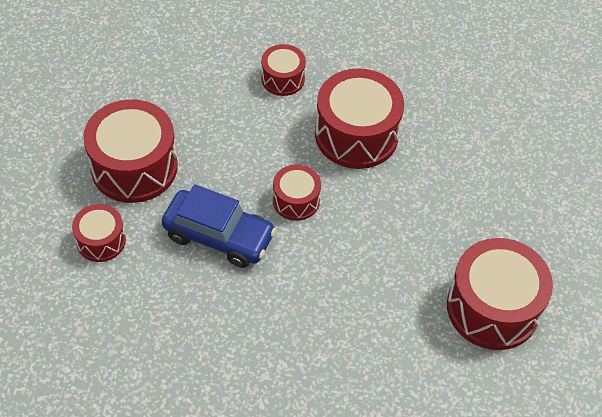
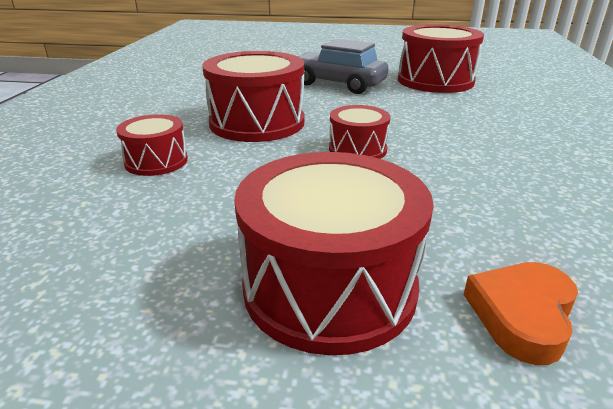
camera: 90 degrees left, 25 degrees down
(101, 241) = (521, 315): red drum -> orange heart
(219, 236) = (436, 194): blue car -> none
(474, 206) = (338, 84): none -> grey car

